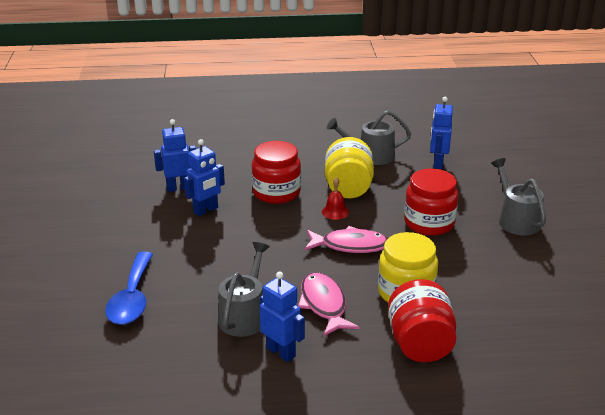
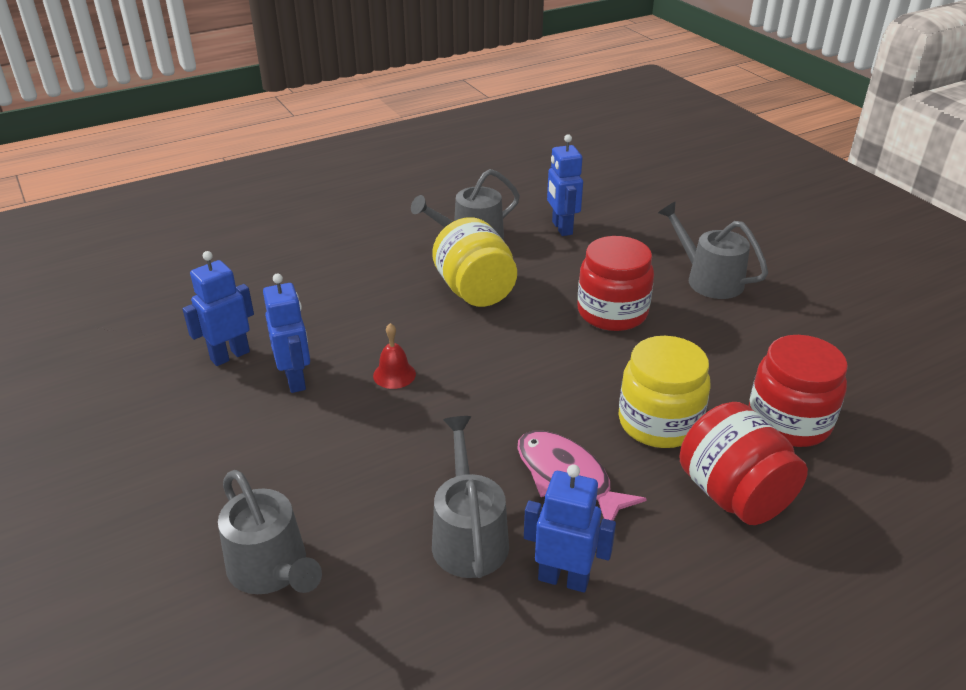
camera: 25 degrees left, 5 degrees up
(132, 298) = (272, 569): blue spoon -> grey watering can
(206, 210) = (295, 380): blue robot -> blue robot turned 45 degrees counterclockwise
(276, 192) = (381, 323): red jar -> red jar (788, 421)
(335, 212) = (482, 330): red bell -> red bell (394, 374)
(350, 245) = (538, 374): pink fish -> none

